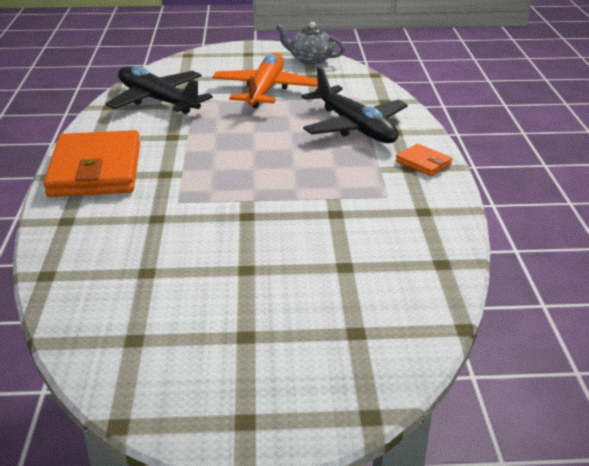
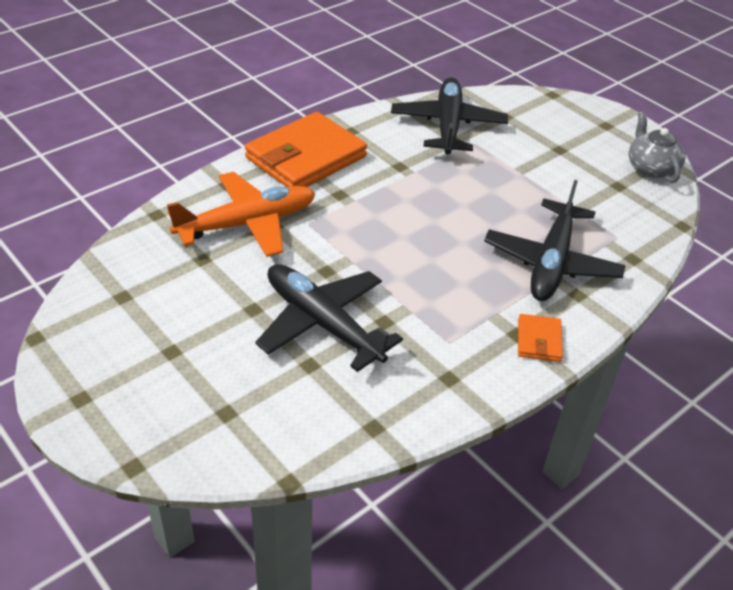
camera: 50 degrees right, 10 degrees up
(265, 91) = (547, 173): orange plane -> orange plane (246, 224)
(306, 241) = (323, 324): none -> black plane

